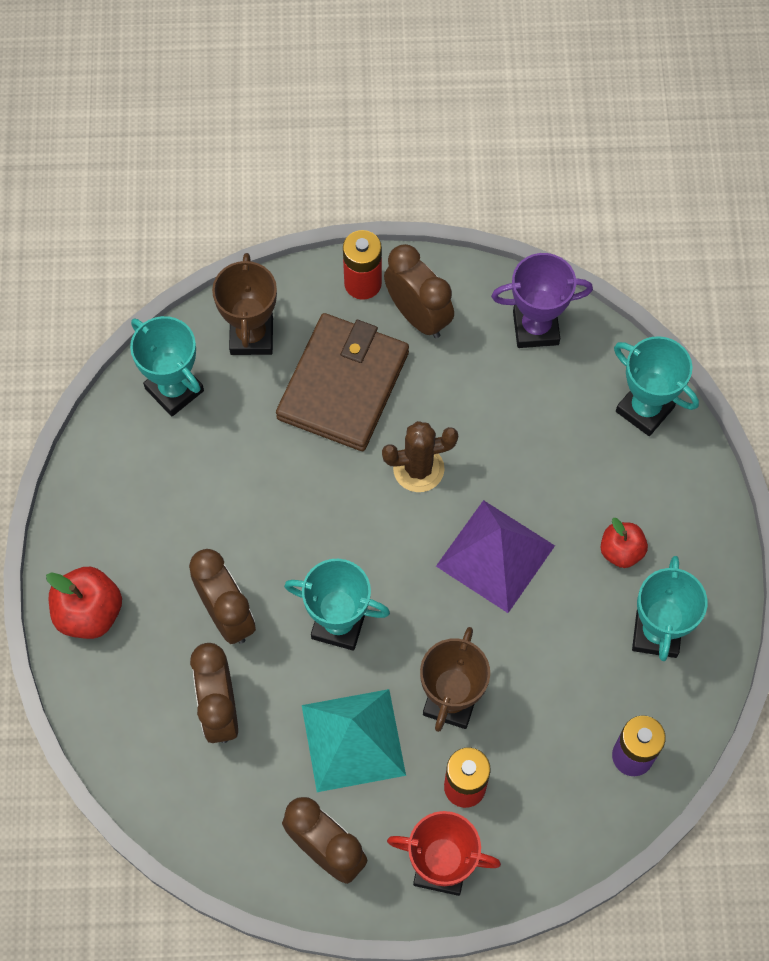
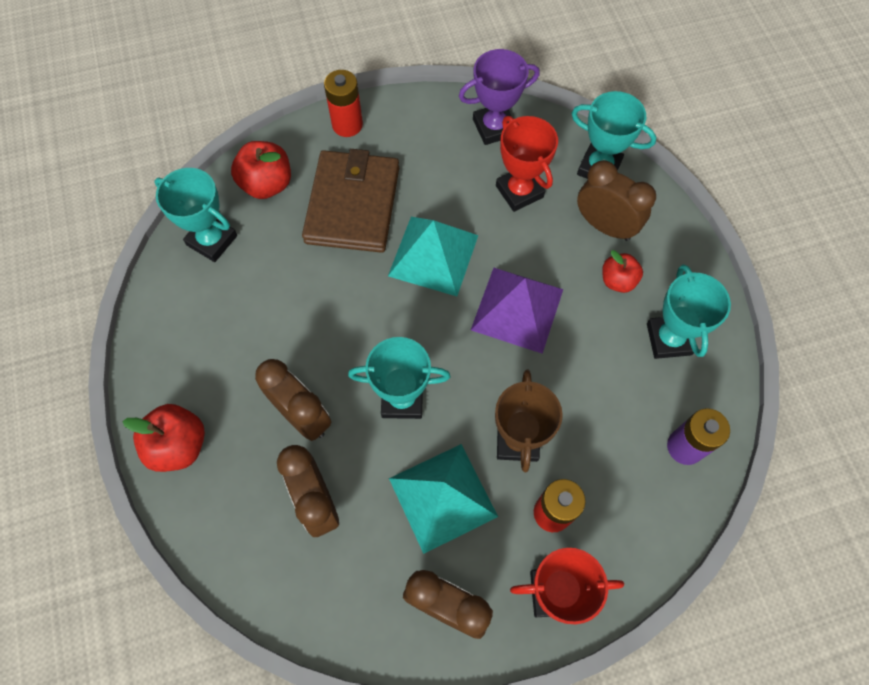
camera: 15 degrees left, 0 degrees up
(251, 336) = (267, 184): brown trophy -> red apple
(418, 316) = (398, 139): brown clock -> brown clock (605, 226)
(418, 469) = (433, 255): brown cactus -> turquoise pyramid
(541, 416) = (519, 191): none -> red trophy

